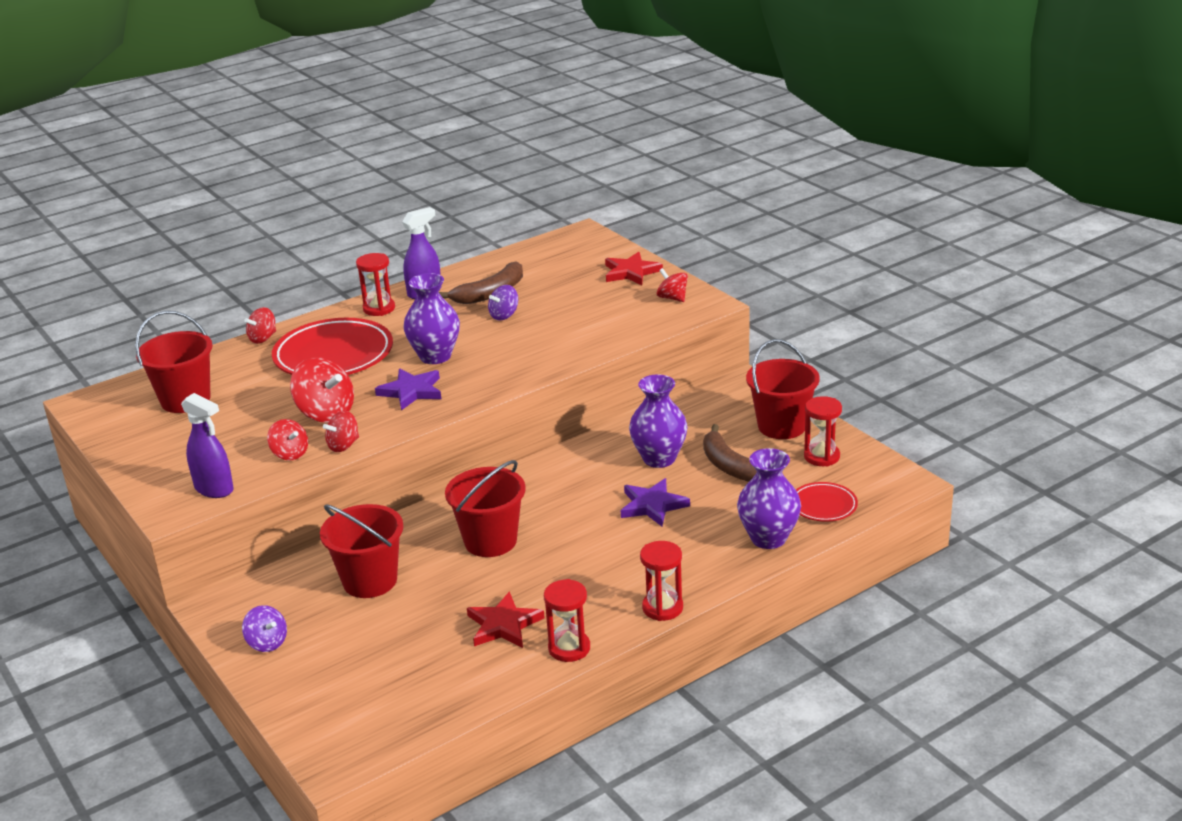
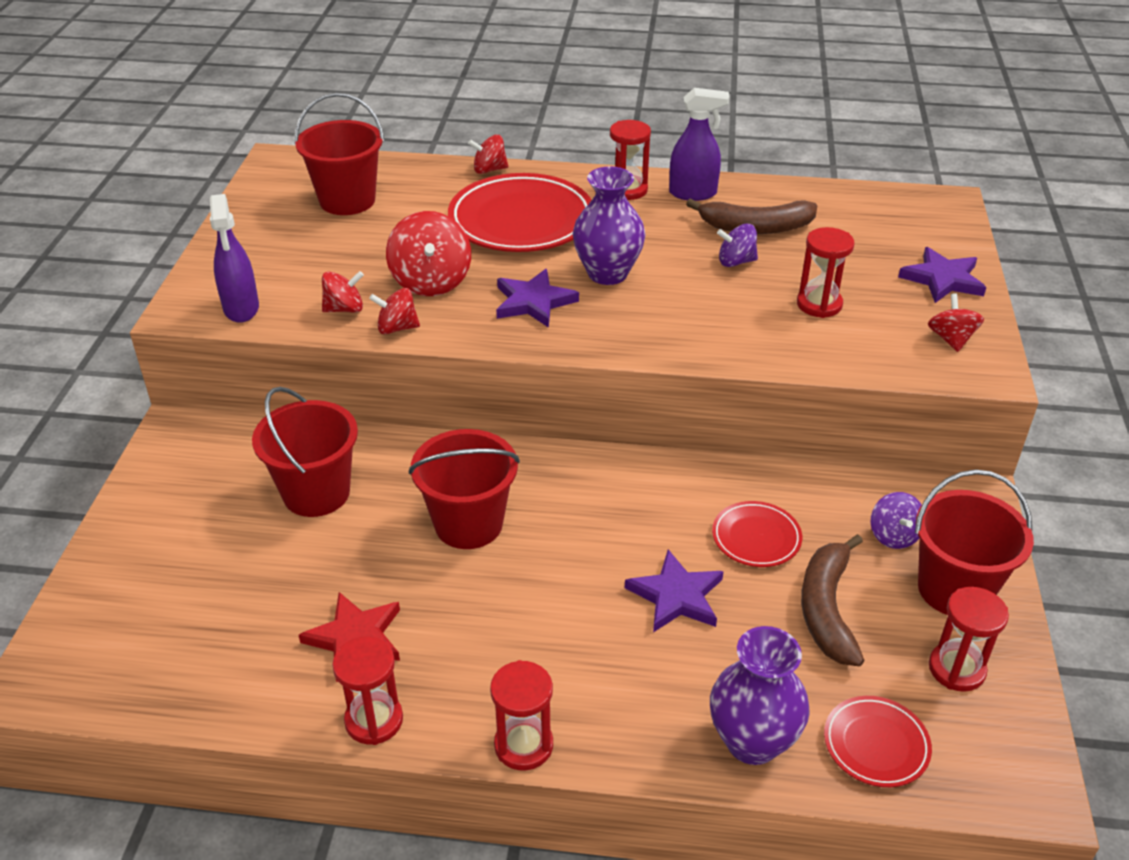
camera: 40 degrees right, 10 degrees up
(267, 643) = (162, 500): purple spinning top -> purple spinning top (893, 535)
(290, 454) = (344, 309): red spinning top -> red spinning top turned 105 degrees counterclockwise
(582, 314) = (819, 304): none -> red hourglass
(631, 272) = (942, 279): red star -> purple star
(659, 458) = (756, 538): purple vase -> red plate

